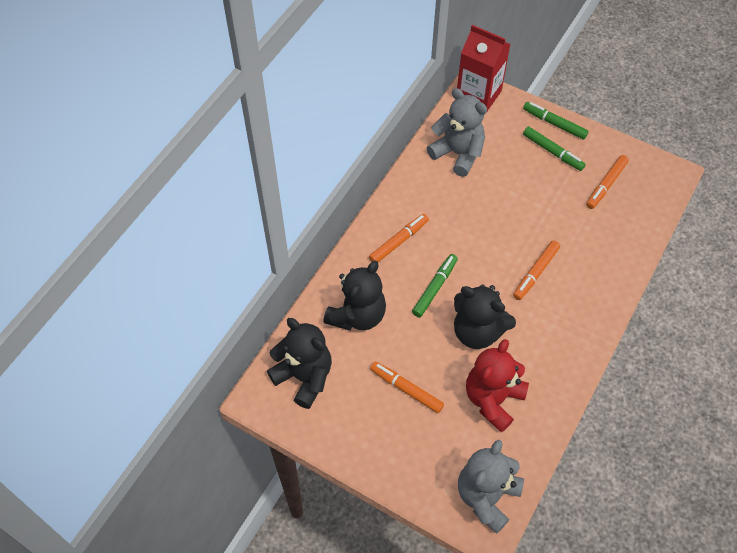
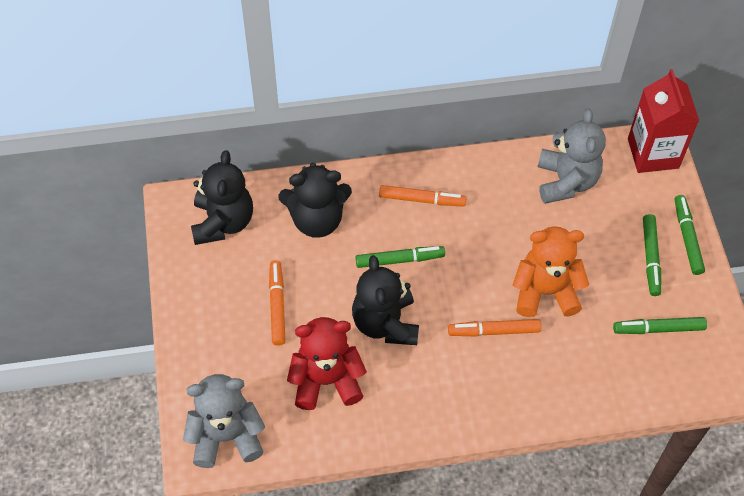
camera: 50 degrees right, 0 degrees up
(530, 224) = (545, 292): none -> orange teddy bear
(606, 185) = (658, 329): orange marker -> green marker

